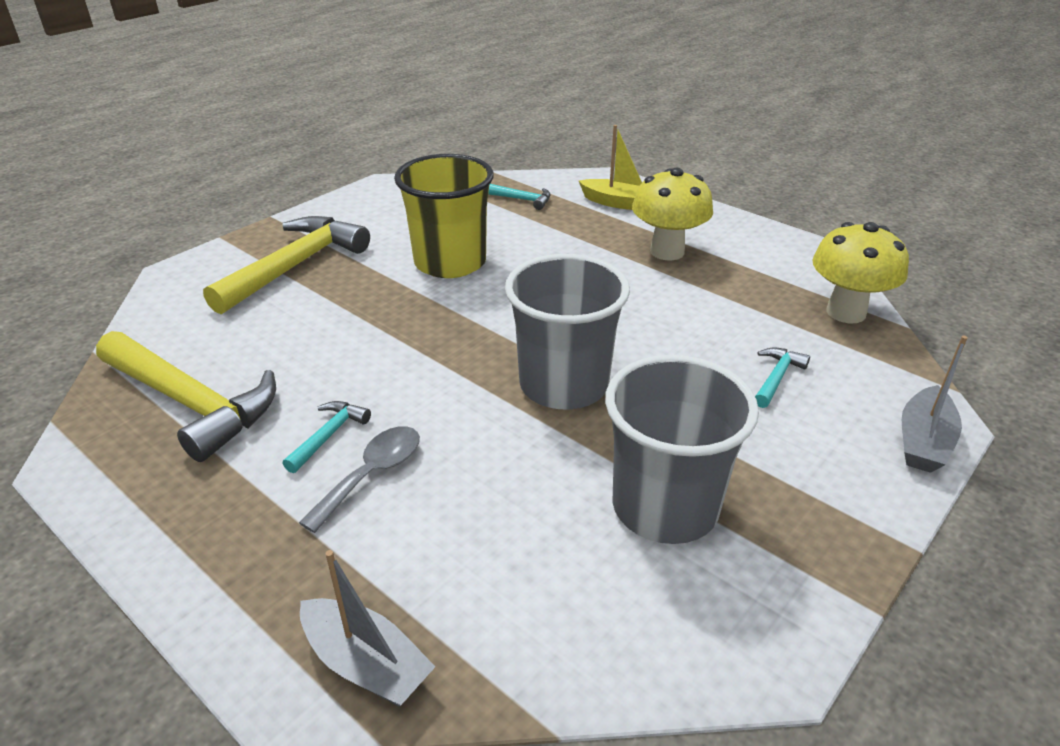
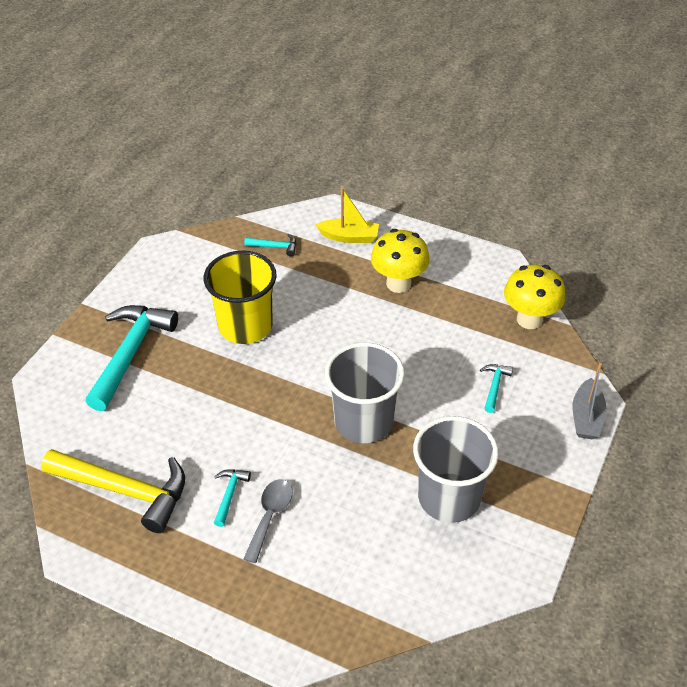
camera: 15 degrees left, 10 degrees up
(295, 266) = (130, 353): yellow hammer -> turquoise hammer
(366, 664) = (320, 630): grey boat -> none

